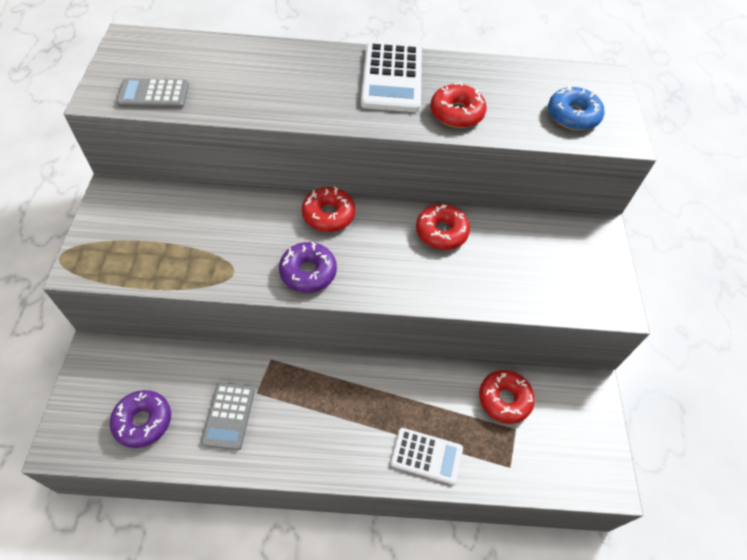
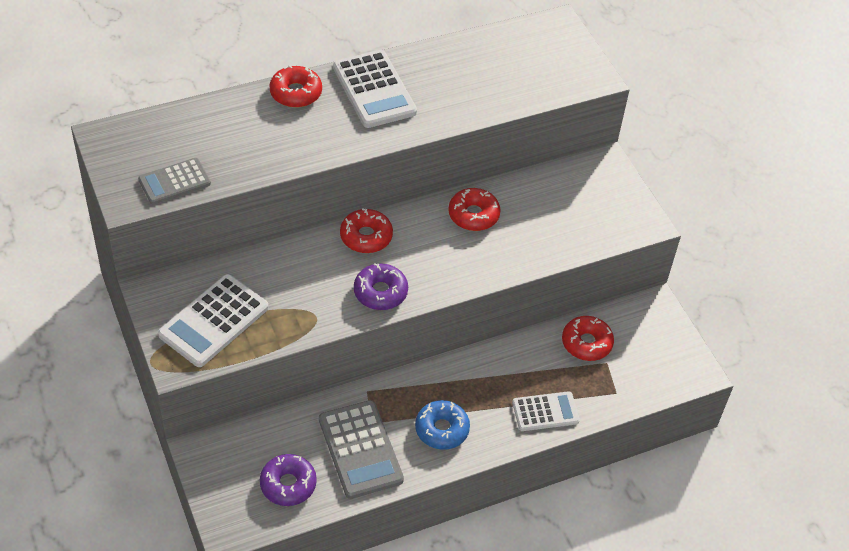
camera: 25 degrees left, 5 degrees down
(141, 240) = (214, 321): none -> white calculator
(229, 415) = (360, 449): grey calculator -> grey calculator, size x1.57
(456, 113) = (449, 104): red donut -> red donut (296, 93)
(572, 116) = (546, 72): blue donut -> blue donut (442, 429)

